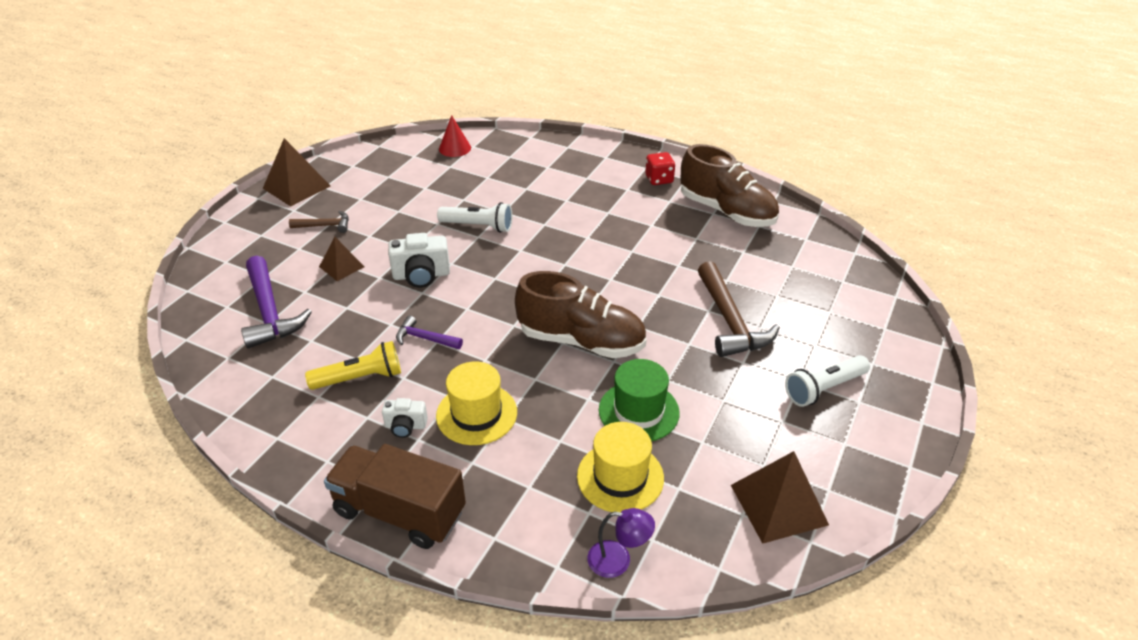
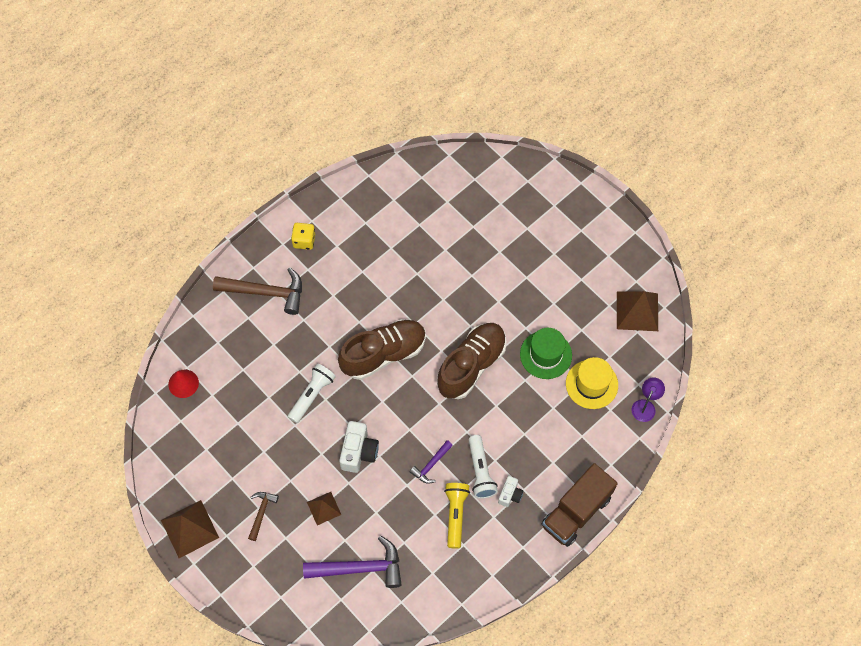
camera: 70 degrees left, 25 degrees up
(476, 414) = (514, 449): yellow hat -> none
(659, 179) = (304, 241): red dice -> yellow dice
(726, 211) = (367, 212): brown shoe -> brown shoe (383, 354)
(730, 321) = (487, 267): brown hammer -> brown hammer (266, 292)
(824, 388) = (564, 244): white flashlight -> white flashlight (480, 471)

